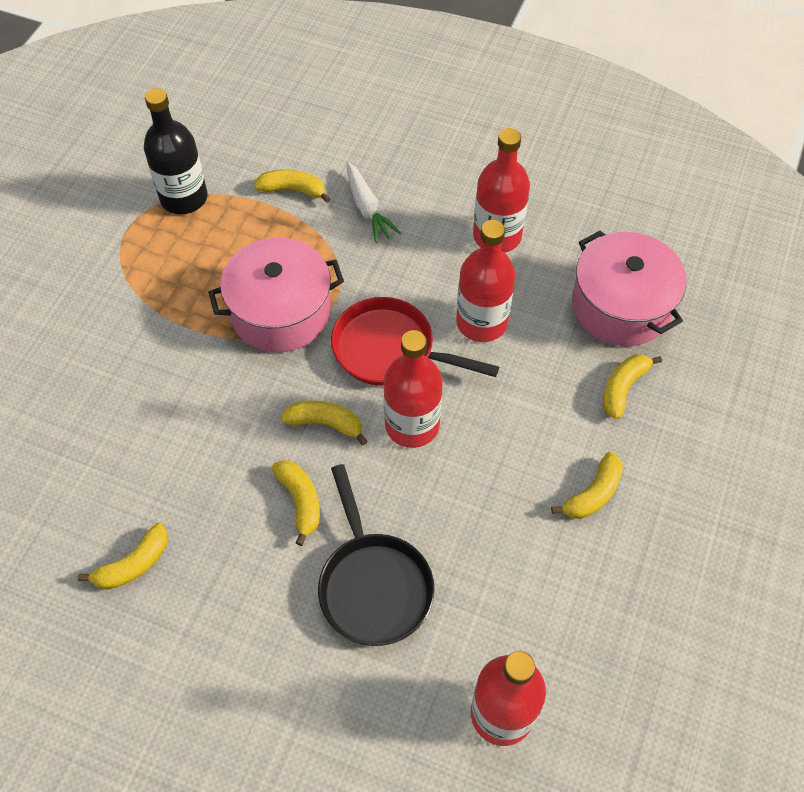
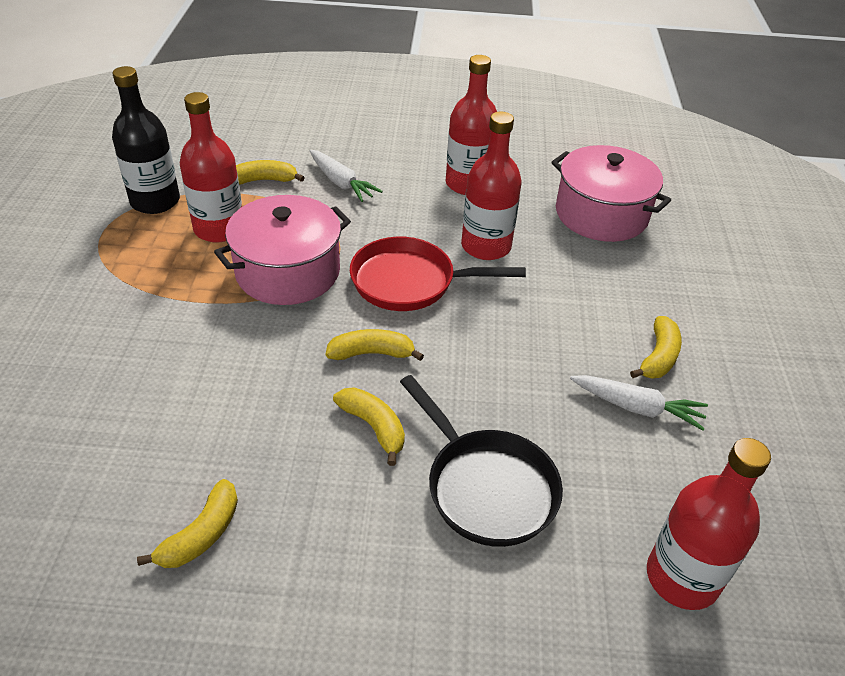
camera: 20 degrees left, 15 degrees down
(412, 425) = (459, 337): red bottle -> red bottle (219, 229)
(544, 543) = (637, 407): none -> white carrot
(623, 388) = (637, 271): yellow banana -> none

